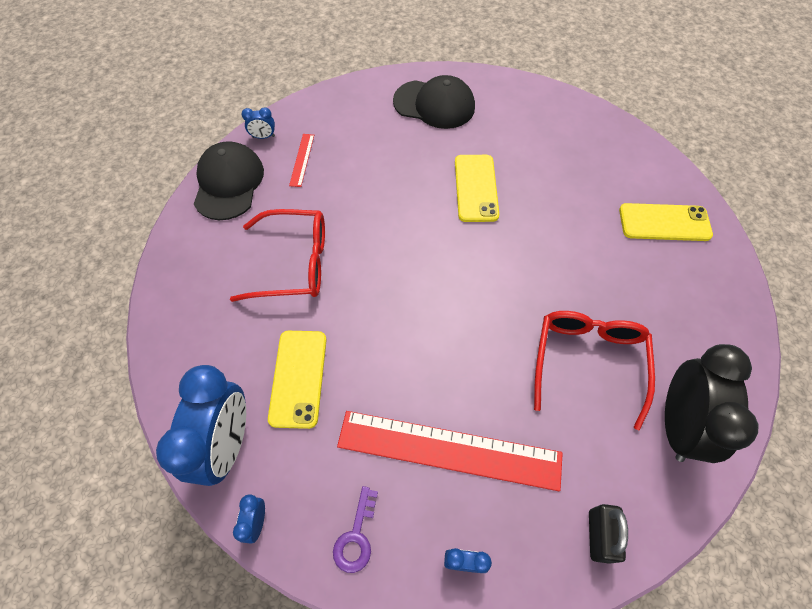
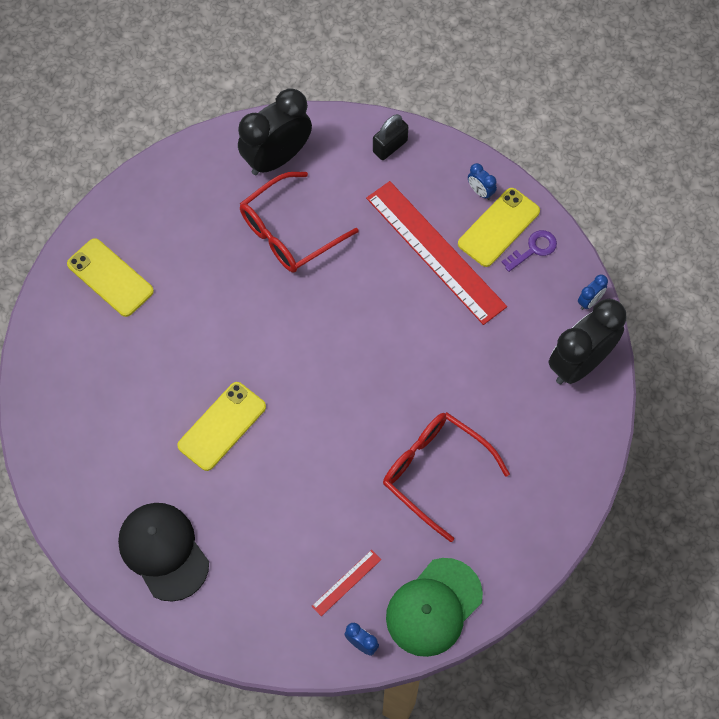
camera: 140 degrees left, 5 degrees up
(227, 444) = (579, 363): blue clock -> black clock
(229, 183) = (433, 607): black cap -> green cap
(298, 378) = (499, 373): yellow phone -> yellow phone (498, 227)

